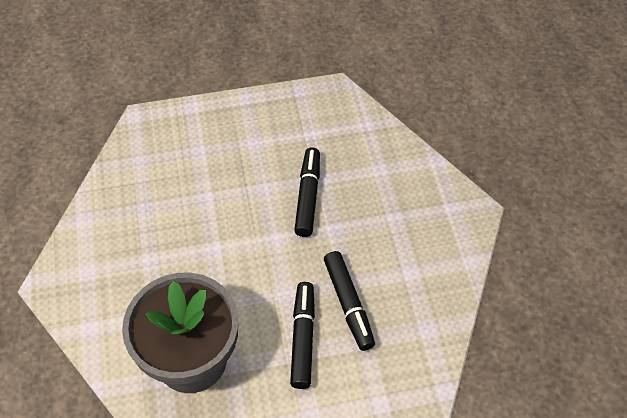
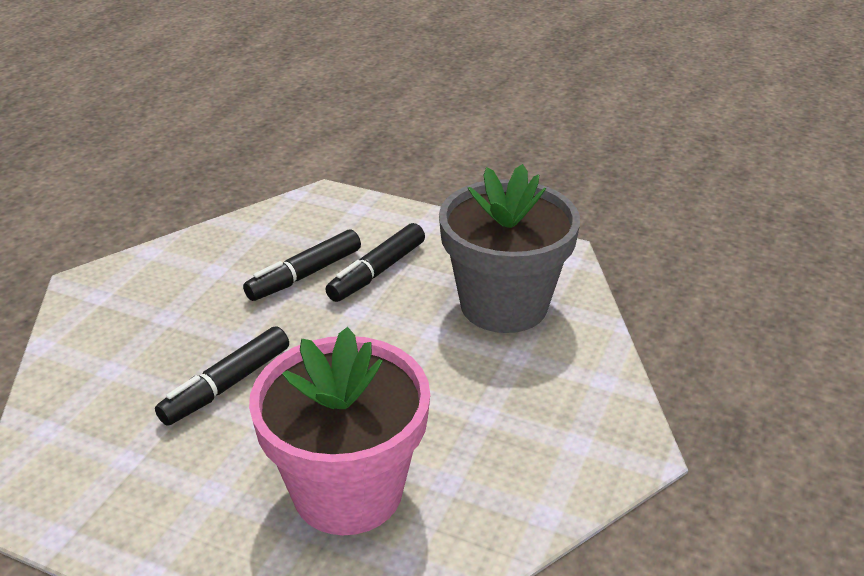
camera: 145 degrees left, 20 degrees down
(190, 177) = (348, 491): none -> pink flower pot
(348, 304) = (304, 275): black marker -> black marker turned 150 degrees counterclockwise

